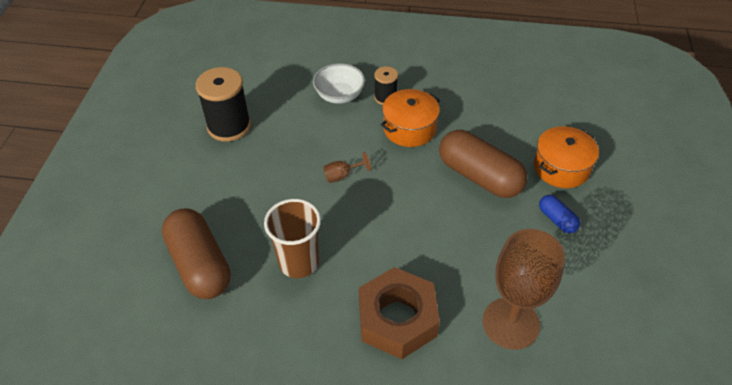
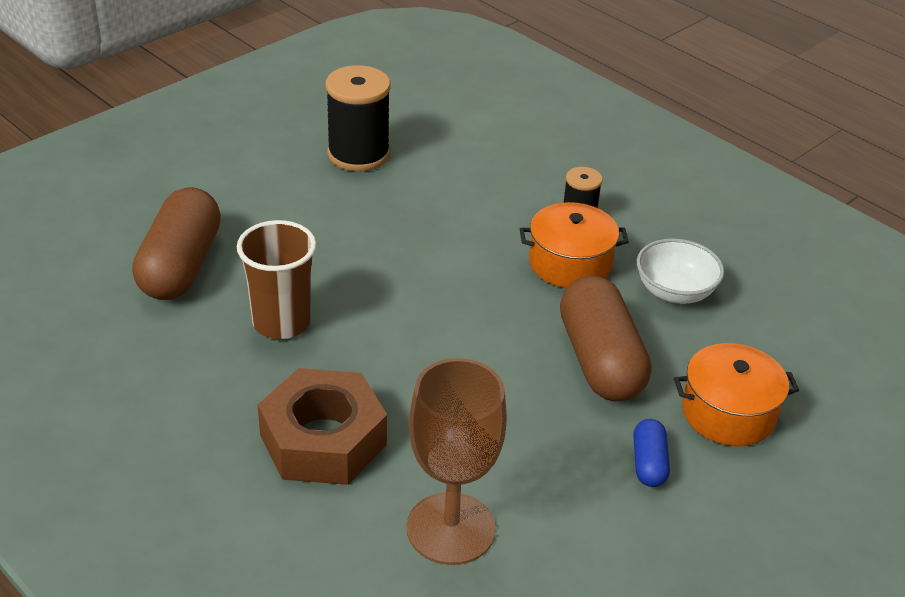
camera: 35 degrees right, 10 degrees down
(339, 95) = (523, 186): white bowl -> white bowl (674, 292)
(342, 175) = (428, 267): brown goblet -> none

